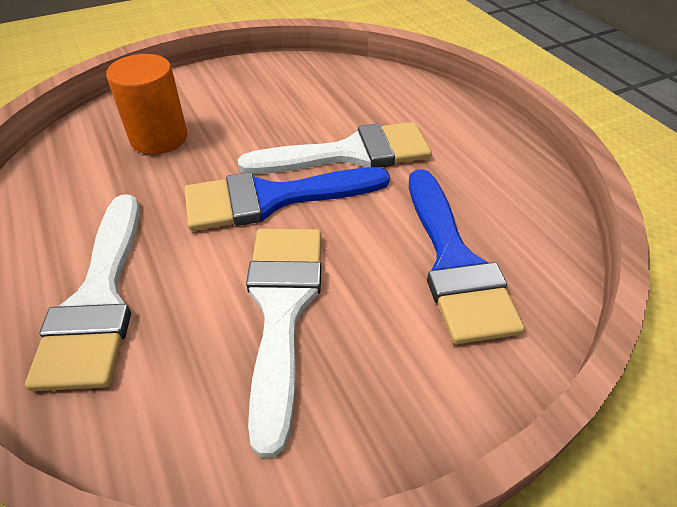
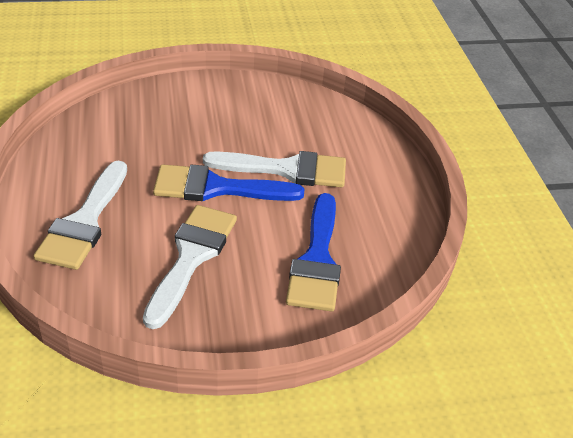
camera: 15 degrees right, 5 degrees down
(159, 138) = (156, 125): orange cylinder -> none

